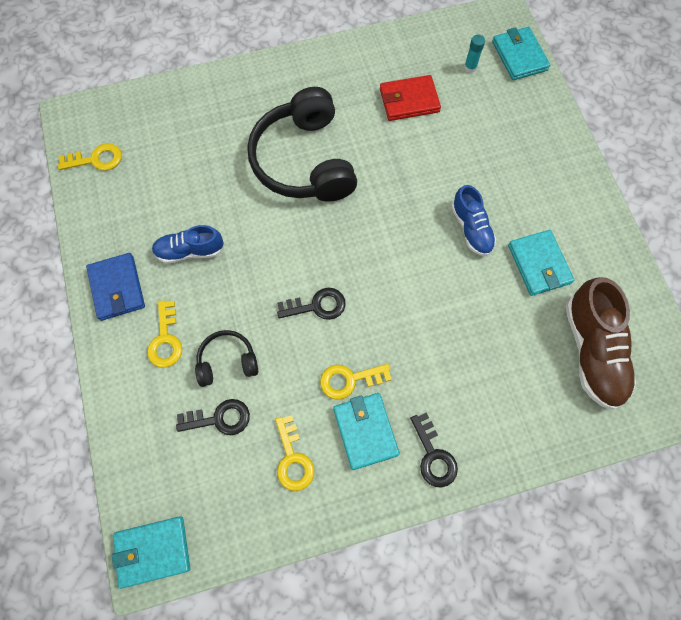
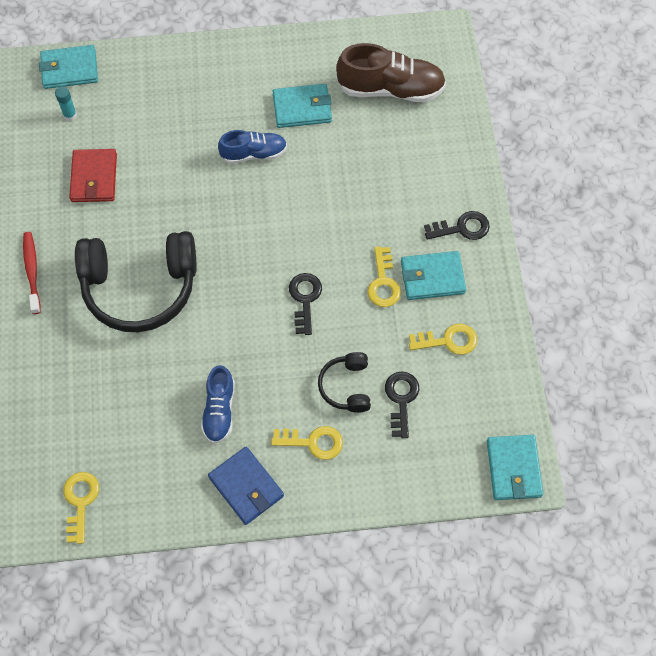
camera: 80 degrees left, 5 degrees down
(117, 288) = (246, 486): blue wallet -> blue wallet turned 60 degrees clockwise
(304, 76) = (32, 271): none -> red toothbrush

